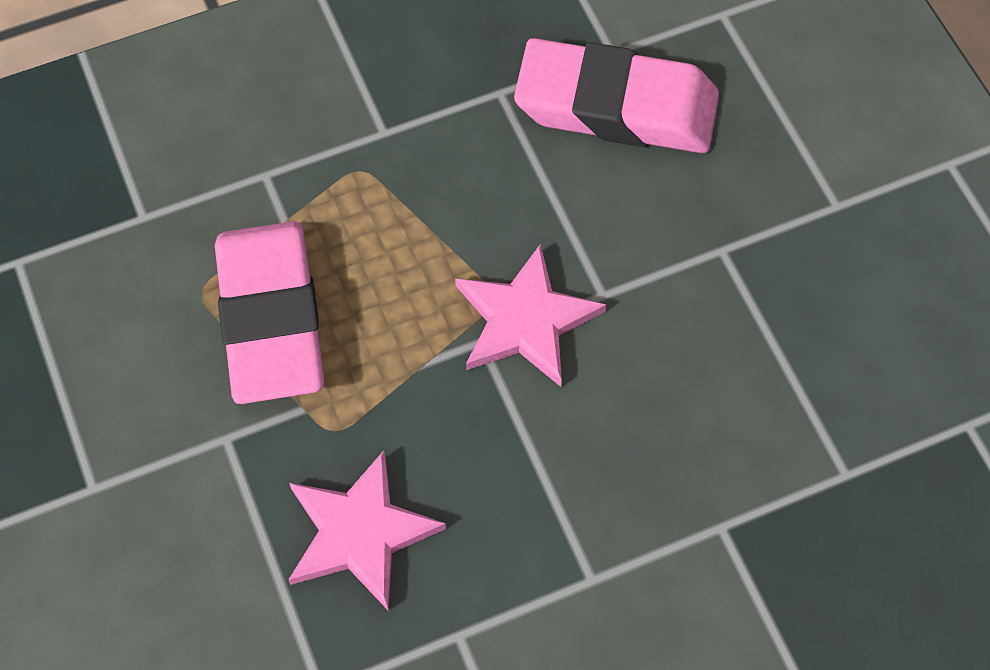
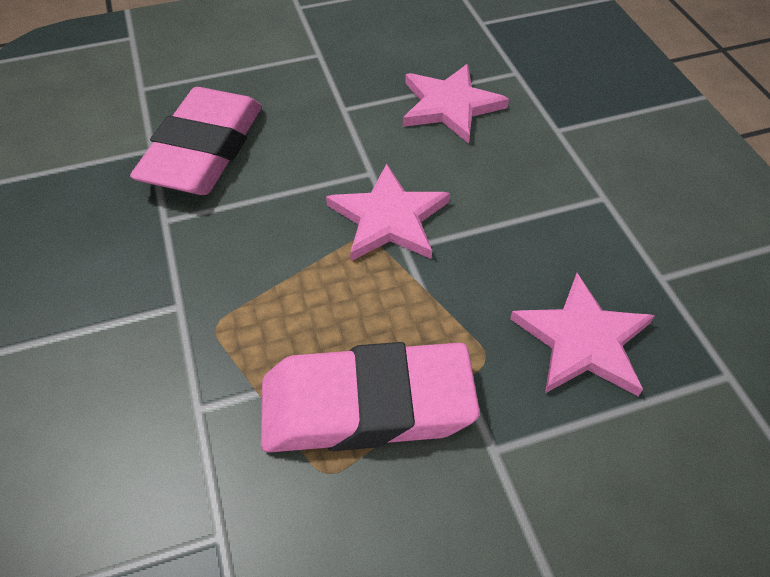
camera: 85 degrees left, 10 degrees down
(749, 382) = (450, 106): none -> pink star

